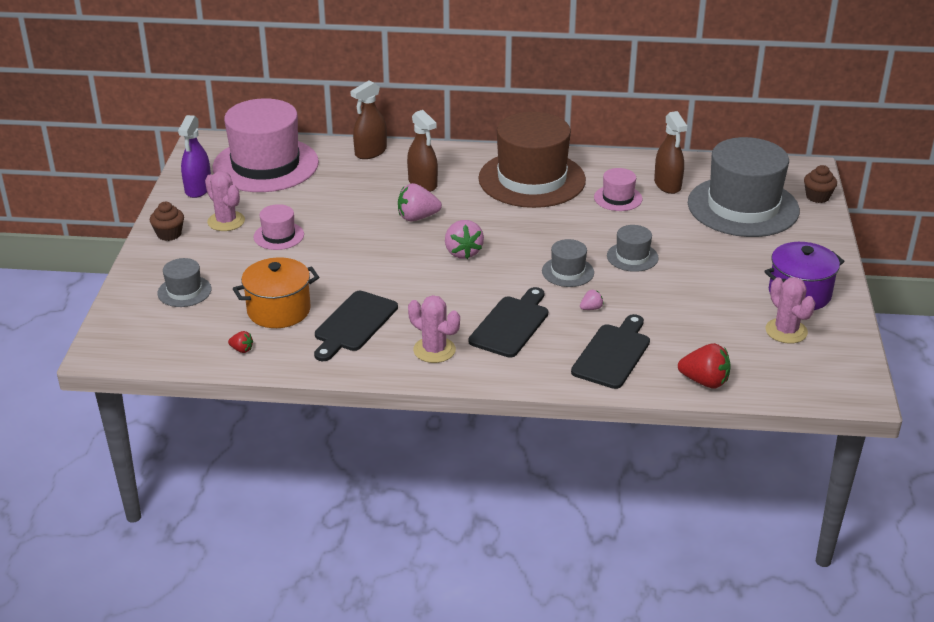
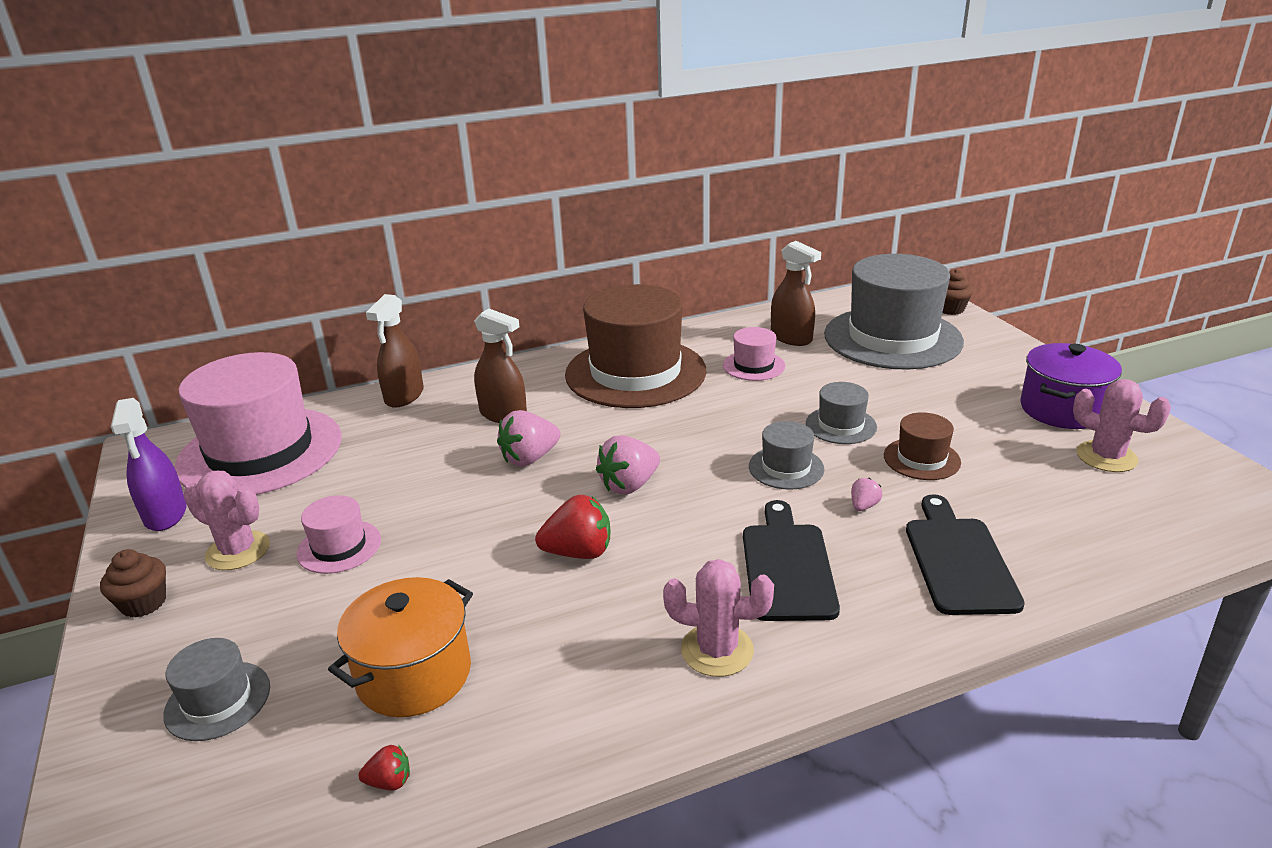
camera: 25 degrees left, 5 degrees down
(354, 324) = (557, 653): black cutting board -> none
(463, 252) = (629, 485): pink strawberry -> pink strawberry turned 90 degrees clockwise
(660, 294) = (921, 459): none -> brown hat
(704, 381) = (1107, 557): red strawberry -> red strawberry (578, 552)

